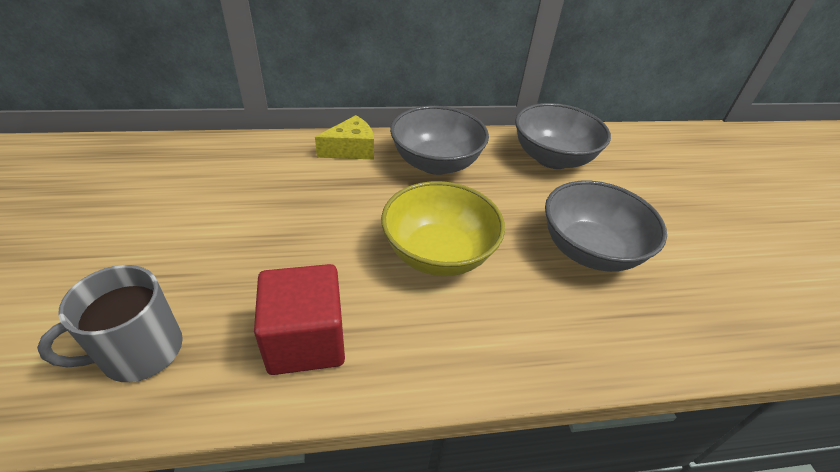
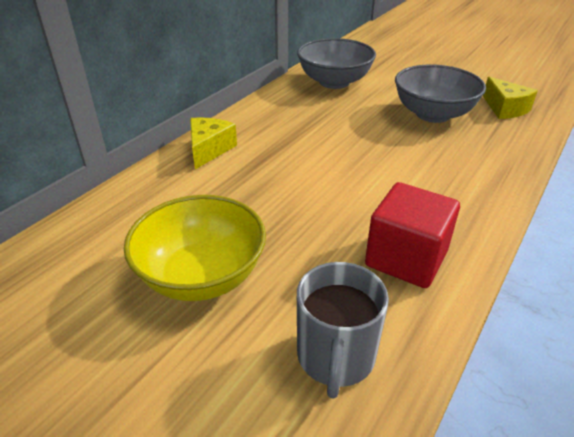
camera: 45 degrees left, 5 degrees down
(436, 163) = (279, 123): grey bowl -> none
(438, 253) = (377, 166): yellow bowl -> yellow bowl (202, 276)
(692, 305) = (505, 109): none -> yellow cheese

